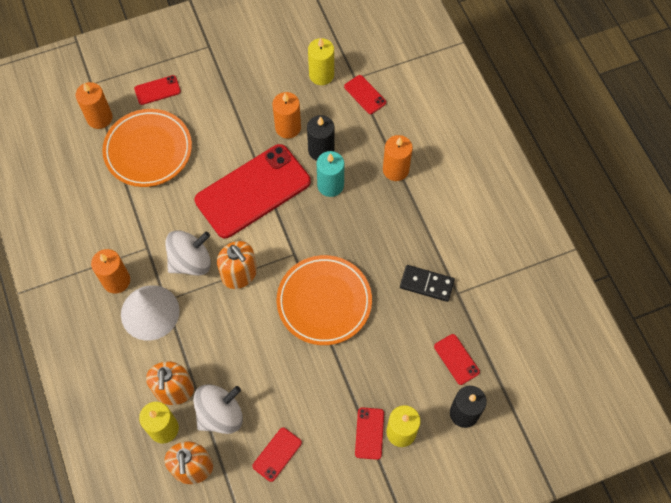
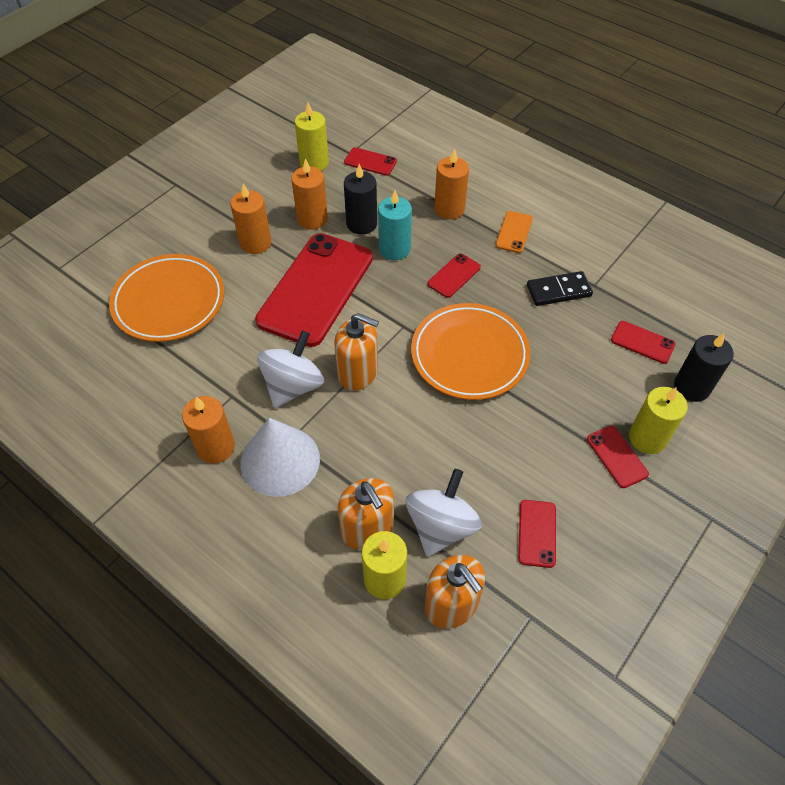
camera: 30 degrees left, 10 degrees down
(99, 118) = (89, 295): orange candle -> orange candle (255, 243)
(157, 90) = (143, 243): red phone -> red phone (454, 276)
(430, 216) = (514, 232): none -> orange phone

